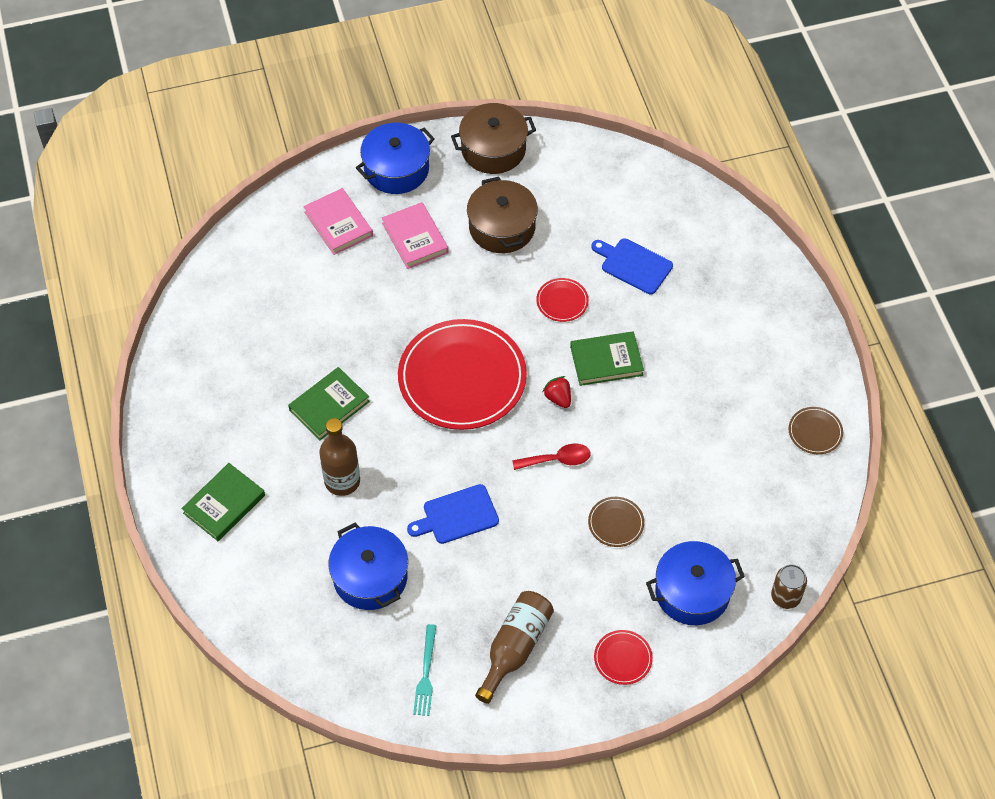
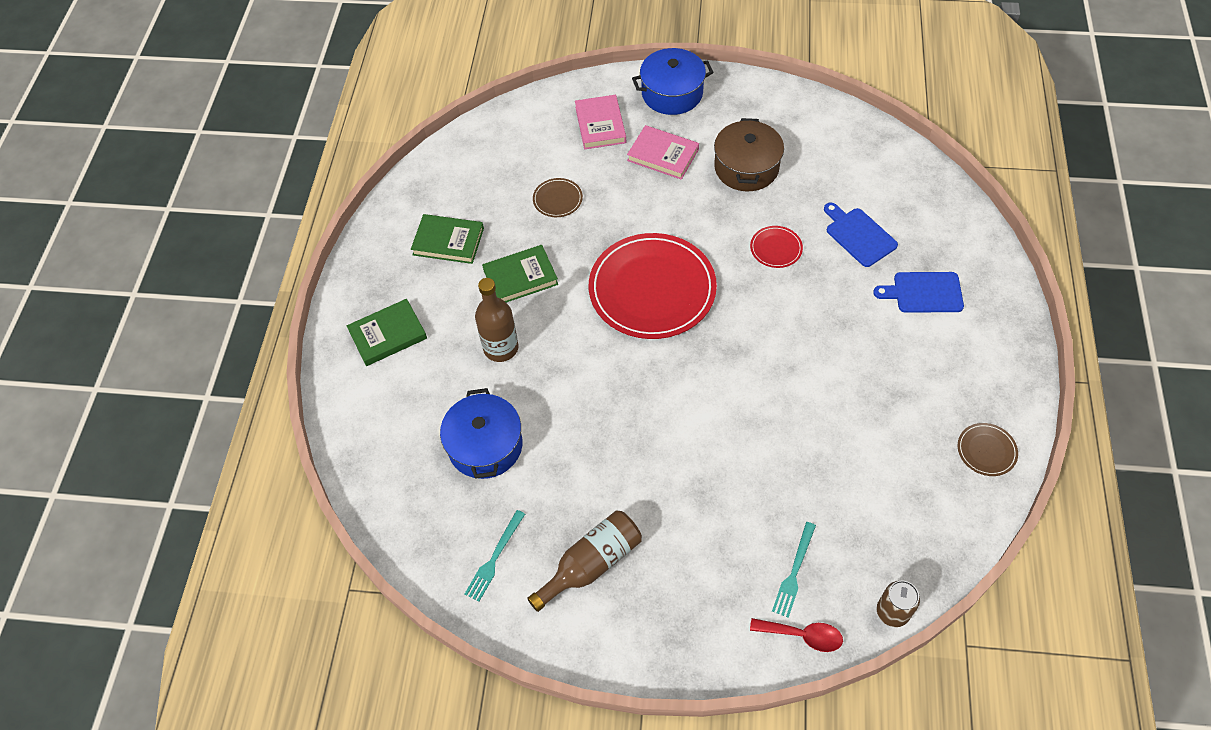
camera: 25 degrees right, 0 degrees up
(415, 238) = (663, 155): pink book -> pink book turned 60 degrees counterclockwise
(457, 515) = (591, 415): blue cutting board -> blue cutting board (924, 292)
(493, 149) = (767, 99): brown pot -> none
(557, 460) = (710, 393): red spoon -> red spoon (802, 635)
(558, 398) = (735, 335): red strawberry -> none
(606, 361) = (796, 315): green book -> green book (448, 241)
(616, 523) = (743, 474): brown plate -> brown plate (557, 199)
(623, 658) = (695, 615): red plate -> none
(692, 592) = (794, 571): blue pot -> turquoise fork

